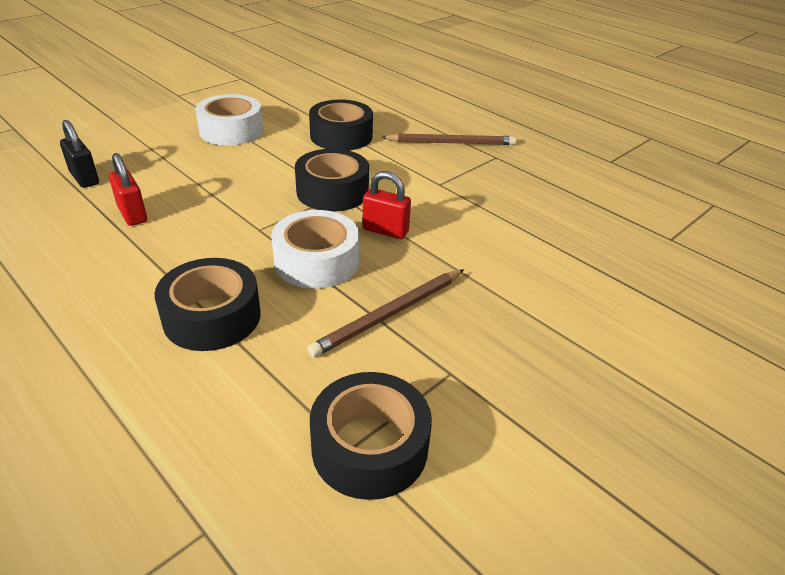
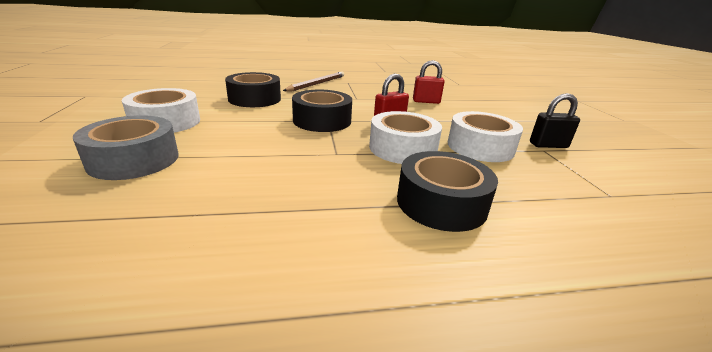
camera: 55 degrees left, 10 degrees down
(84, 178) = (89, 207): black padlock -> black padlock (548, 145)
(132, 214) = (225, 198): red padlock -> red padlock (426, 101)
(155, 156) = (134, 160): none -> grey tape
(370, 447) = (610, 189): black tape -> none
(389, 314) = (480, 147): brown pencil -> white tape

